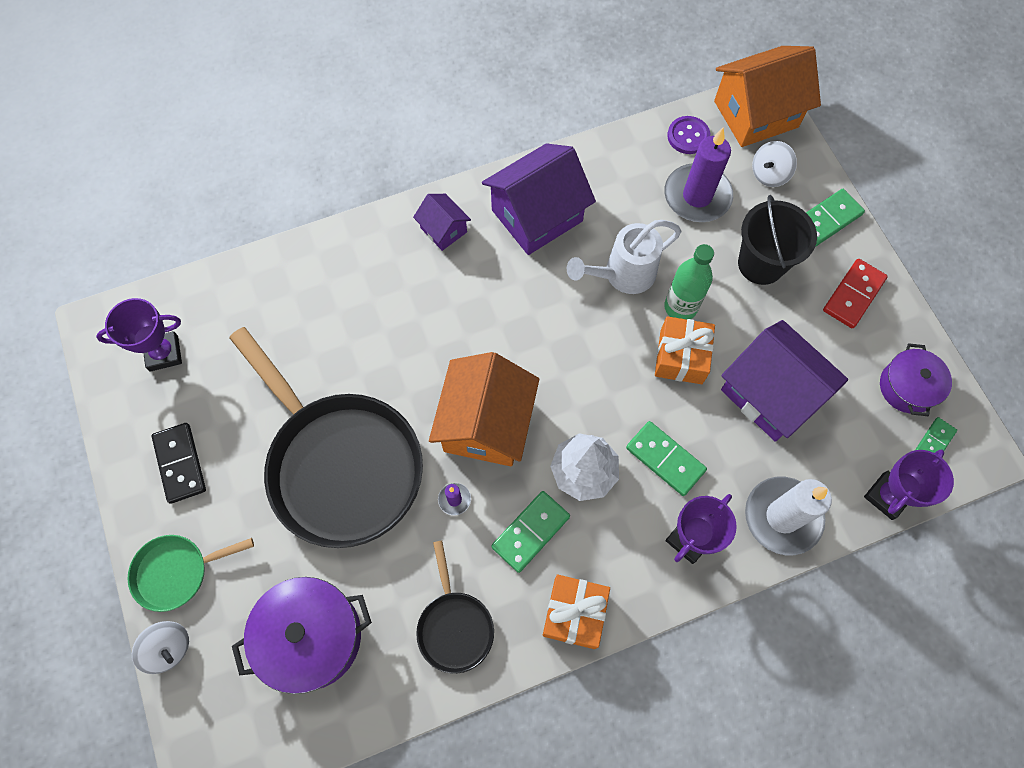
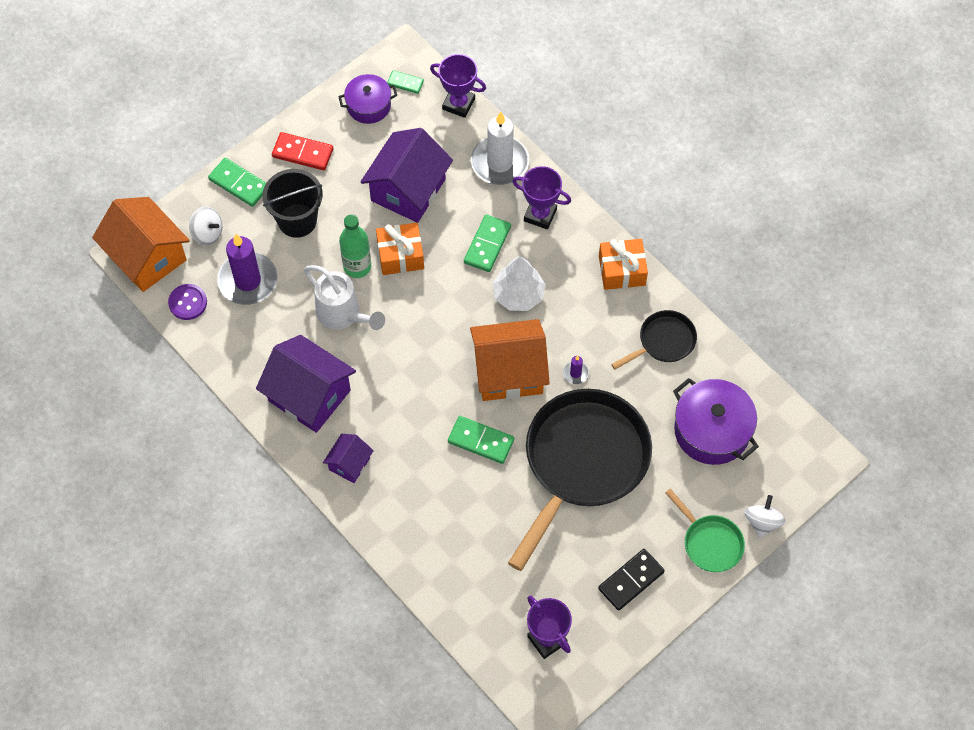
camera: 110 degrees left, 5 degrees down
(531, 532) = (577, 315): green domino -> green domino (481, 441)

